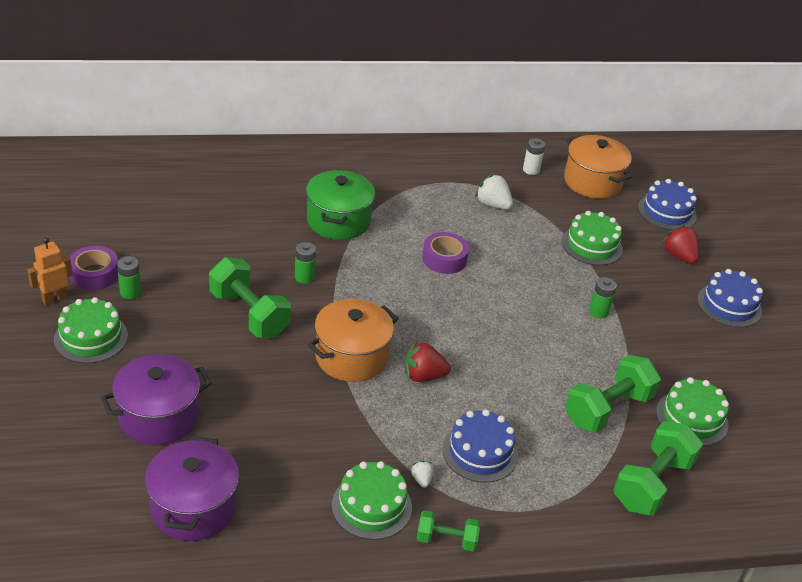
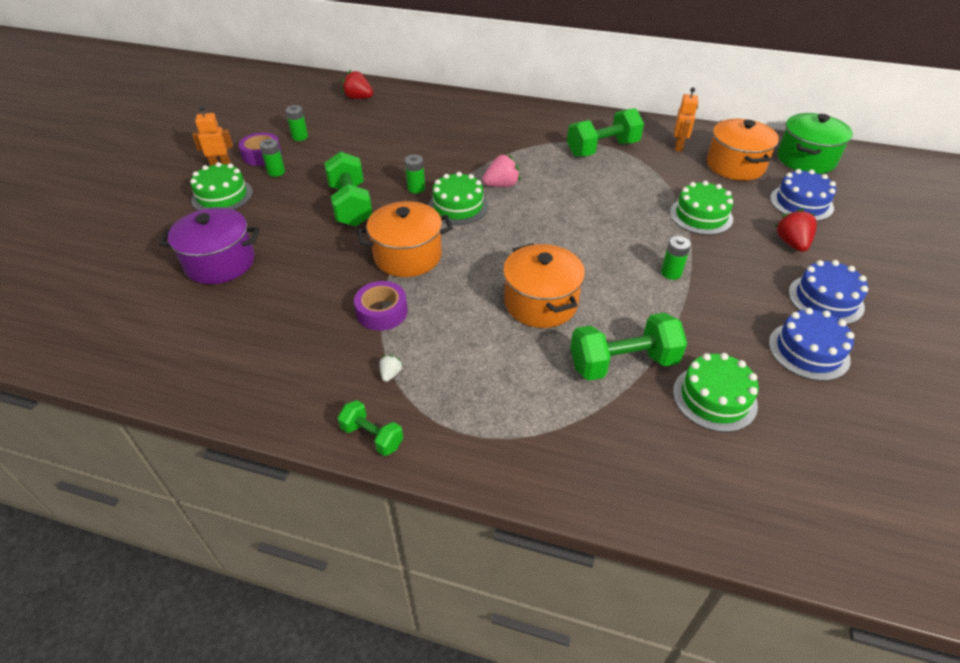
camera: 30 degrees right, 5 degrees up
(121, 240) = (300, 137): none -> green battery
(193, 507) = (185, 339): purple pot -> none
(338, 221) = (476, 154): green pot -> green pot (806, 159)
(371, 506) = (328, 383): green cake -> green cake (458, 206)
(389, 253) = (501, 185): none -> pink strawberry
(423, 376) = (459, 287): red strawberry -> red strawberry (359, 98)
(444, 259) = (547, 199): purple tape -> purple tape (382, 312)
(480, 452) = (463, 366): blue cake -> blue cake (808, 351)
(493, 204) = (623, 166): white strawberry -> none
(507, 372) = (540, 303): none -> orange pot
(531, 170) = (679, 146): white battery -> orange robot
(652, 483) = (626, 451): green dumbbell -> green dumbbell (602, 149)

